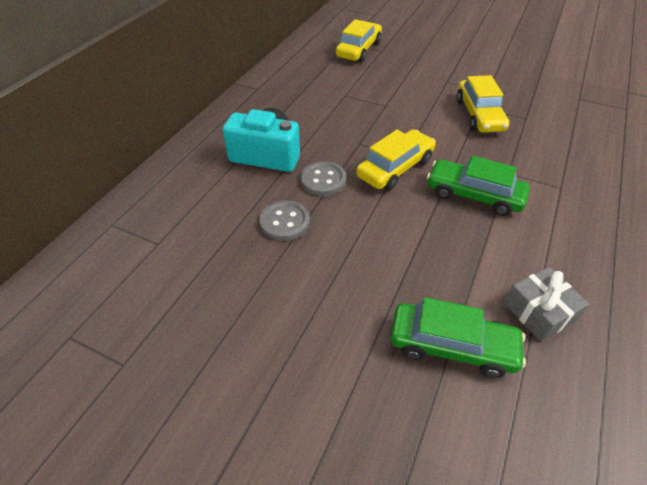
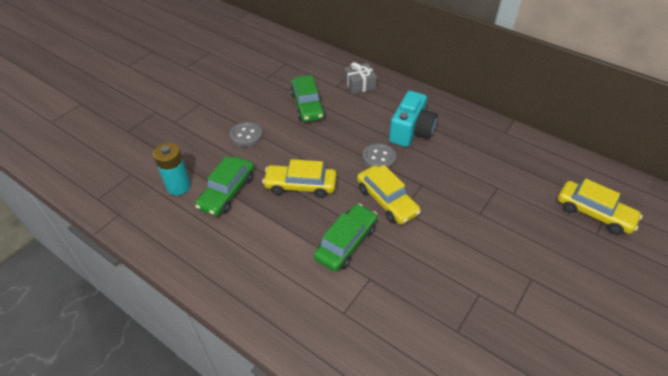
camera: 100 degrees right, 0 degrees up
(215, 275) = (307, 106): none -> green car
(284, 222) = (341, 135): grey button -> grey button (246, 135)
(473, 437) = (178, 186): none -> turquoise battery
(479, 115) = (463, 287): yellow car -> yellow car (300, 186)
(539, 312) = (232, 242): grey gift -> grey gift (359, 84)

